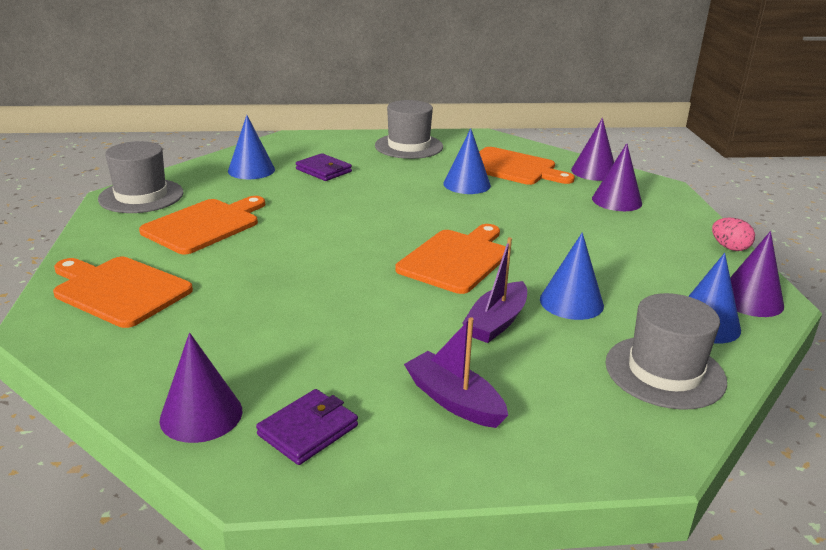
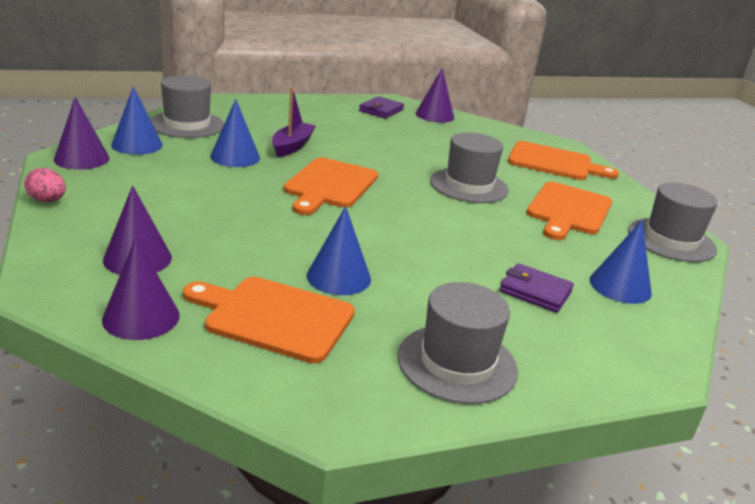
camera: 165 degrees right, 0 degrees up
(289, 256) = (469, 185): none -> grey hat
(454, 401) = (313, 117): purple boat -> none

